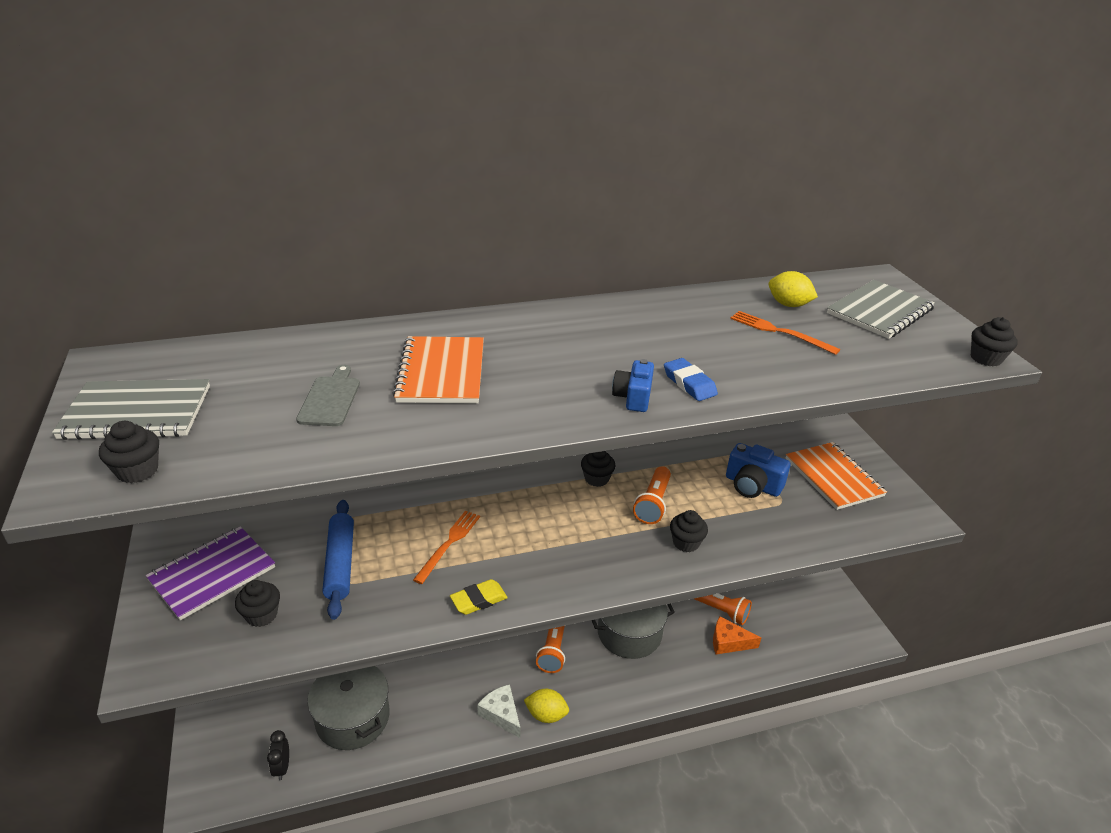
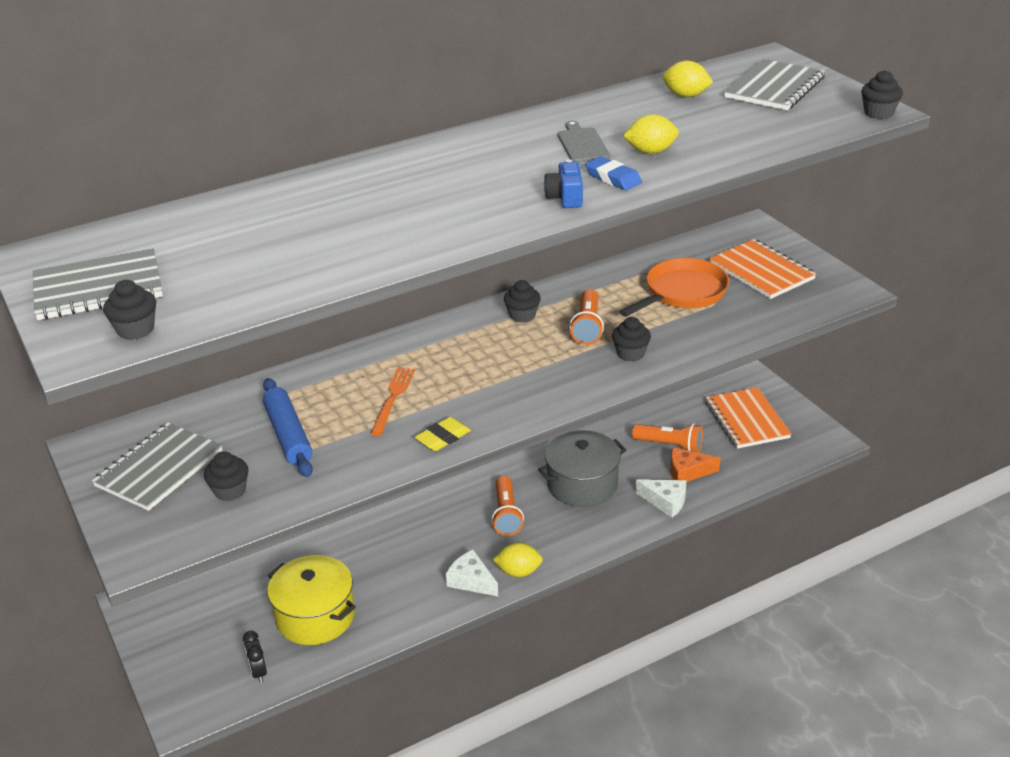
camera: 10 degrees left, 0 degrees up
(212, 574) = (159, 468): purple notebook -> grey notebook
(330, 399) = (279, 246): grey cutting board -> grey cutting board (582, 144)
(352, 718) = (315, 616): grey pot -> yellow pot
(442, 372) = (374, 208): orange notebook -> orange notebook (747, 420)
(701, 670) = (665, 501): none -> white cheese
(736, 360) = (650, 152): none -> yellow lemon
(752, 485) = (682, 293): blue camera -> orange pan
(779, 332) = (684, 121): orange fork -> none

